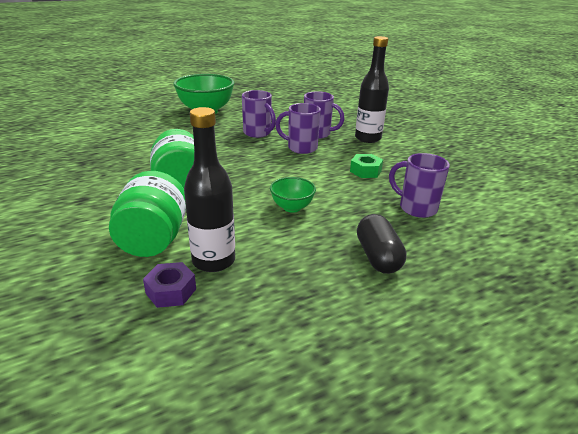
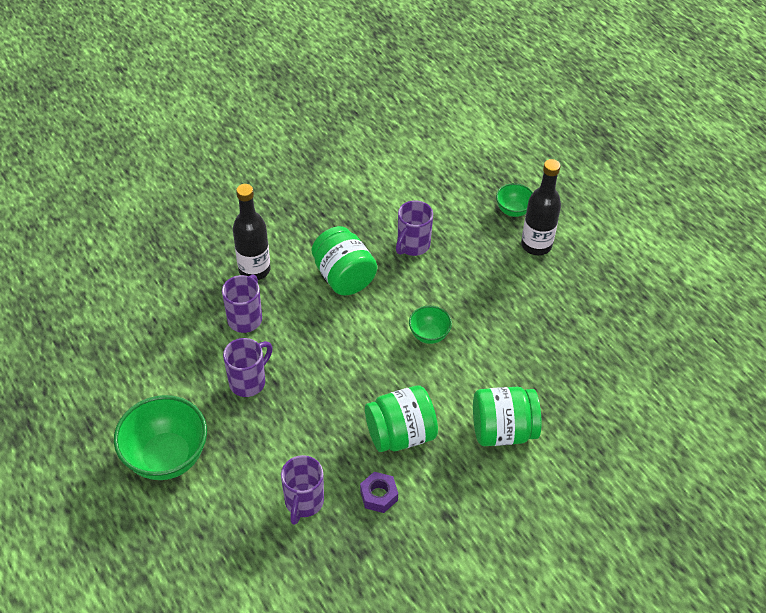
camera: 95 degrees left, 20 degrees up
(171, 291) = (562, 401): purple nut -> purple nut (379, 495)
(213, 261) = (521, 381): black bottle -> black bottle (536, 245)
(301, 148) = (291, 334): purple mug -> purple mug (303, 502)
(365, 171) = (344, 277): green nut -> green jar
(378, 257) = (491, 277): black capsule -> none
(511, 291) = (513, 210): none -> green bowl

